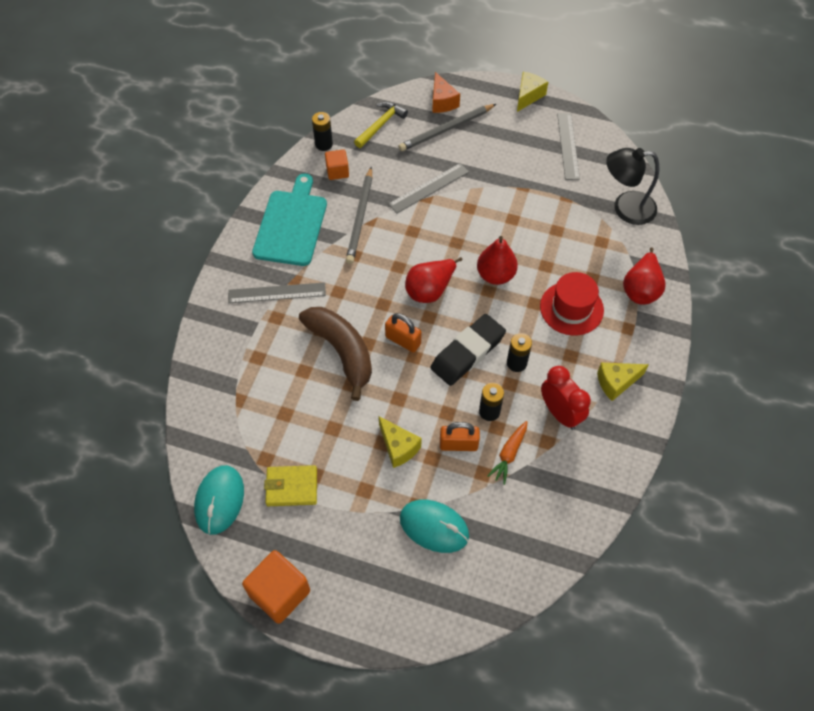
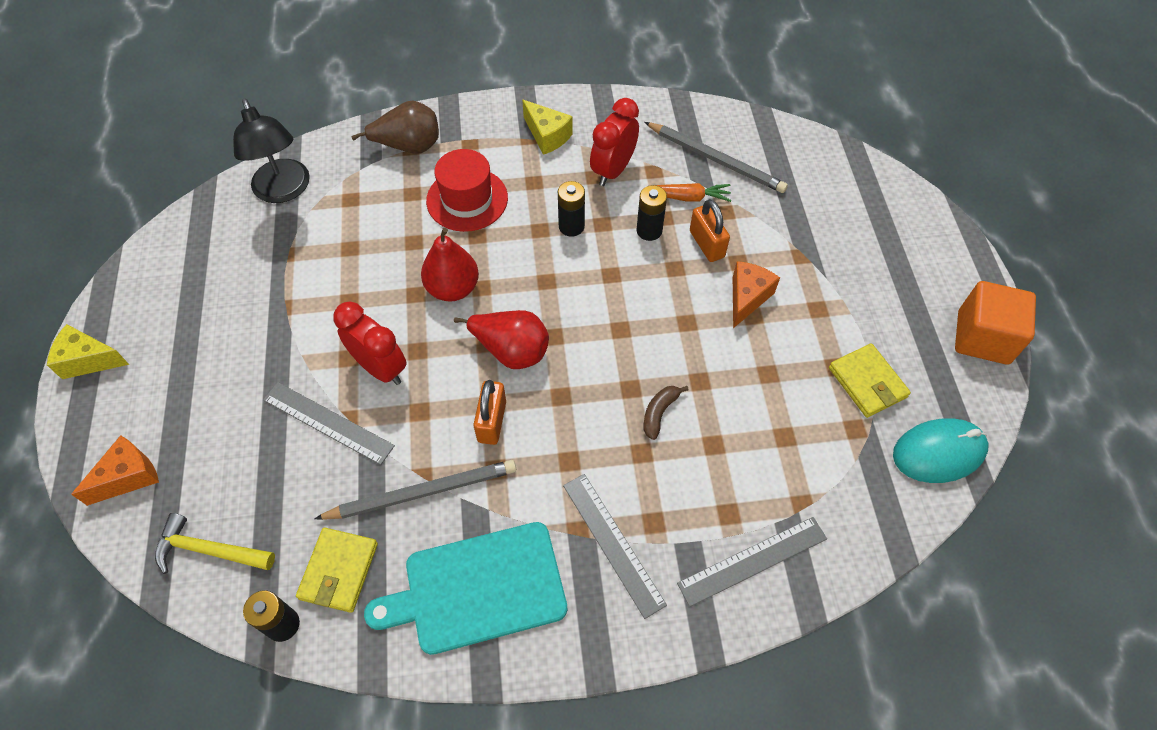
camera: 115 degrees left, 0 degrees up
(337, 171) = (339, 571): orange cube -> yellow wallet
(342, 351) = (659, 413): brown banana -> brown banana, size x0.42
(398, 447) = (747, 298): yellow cheese -> orange cheese
(403, 340) = (604, 350): orange padlock -> orange padlock (492, 421)
(434, 527) = (812, 232): turquoise mouse -> none
(446, 129) = (194, 446): grey pencil -> grey pencil (716, 160)
(453, 221) = (380, 368): none -> red clock
(468, 352) = (583, 277): black eraser -> none
(568, 146) = (186, 280): grey ruler -> grey ruler (752, 560)
(641, 289) = (409, 146): red pear -> brown pear

